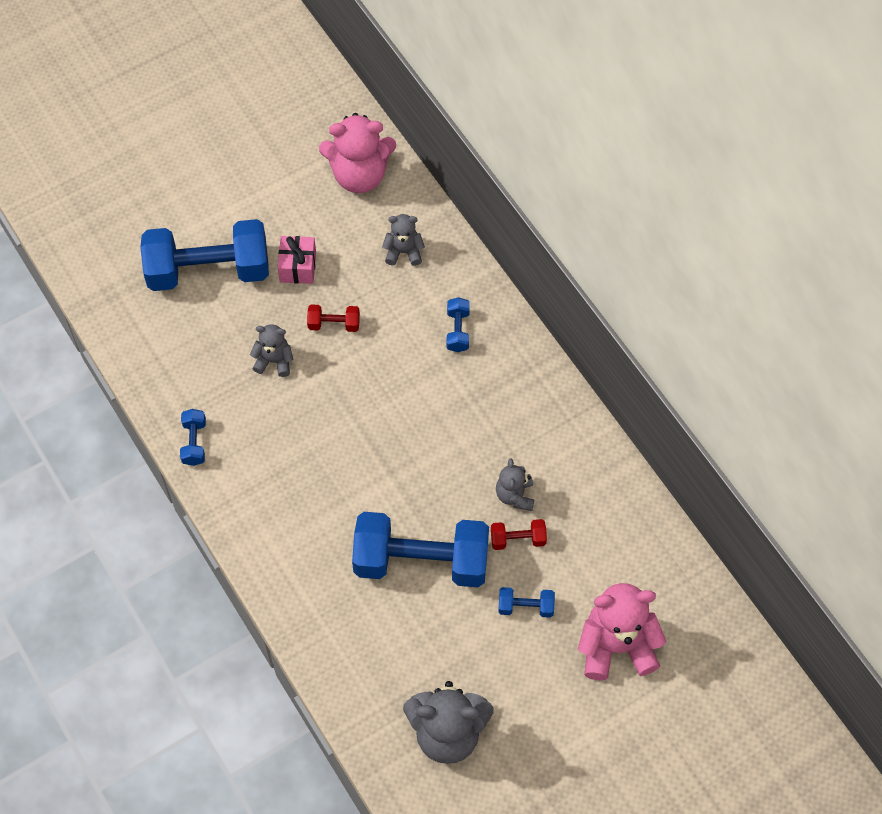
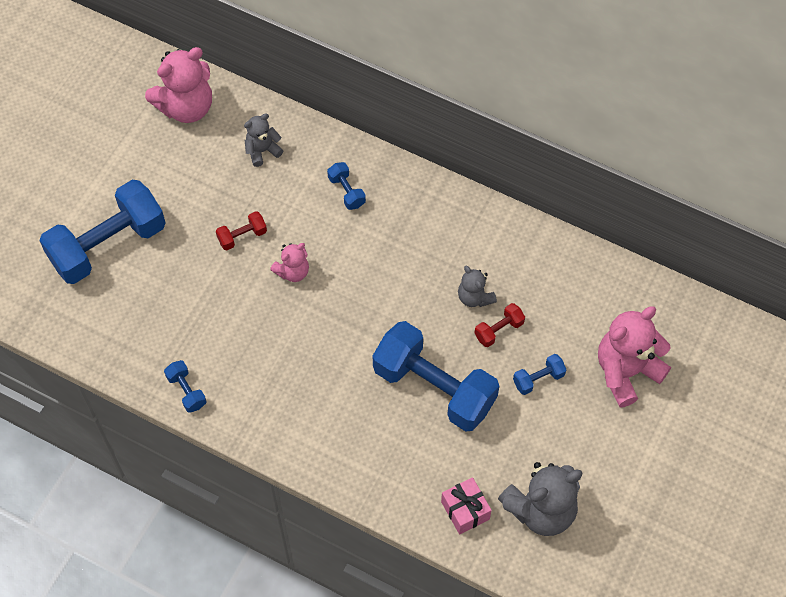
camera: 30 degrees left, 0 degrees up
(274, 361) = (211, 291): grey teddy bear -> none
(298, 267) = (182, 205): pink gift -> pink gift (465, 510)
(359, 381) = (293, 272): none -> pink teddy bear
(421, 561) = (434, 387): blue dumbbell -> blue dumbbell turned 60 degrees clockwise

